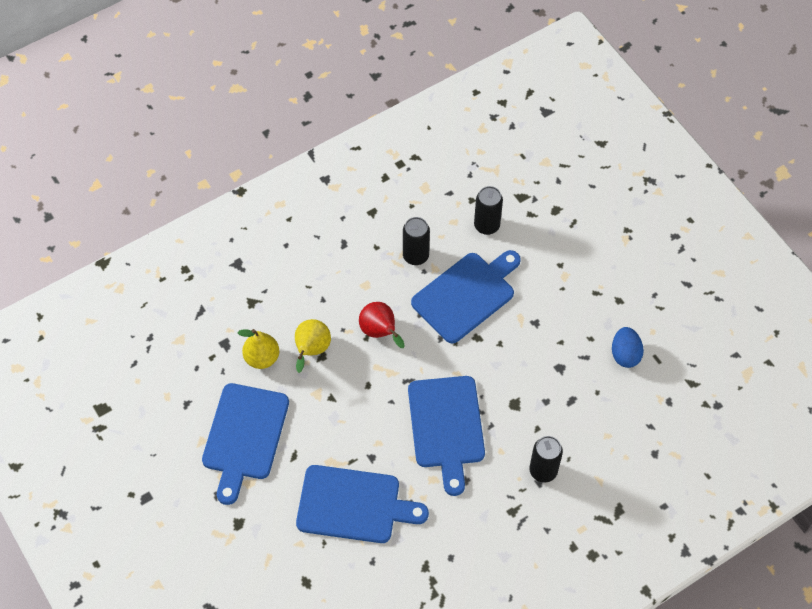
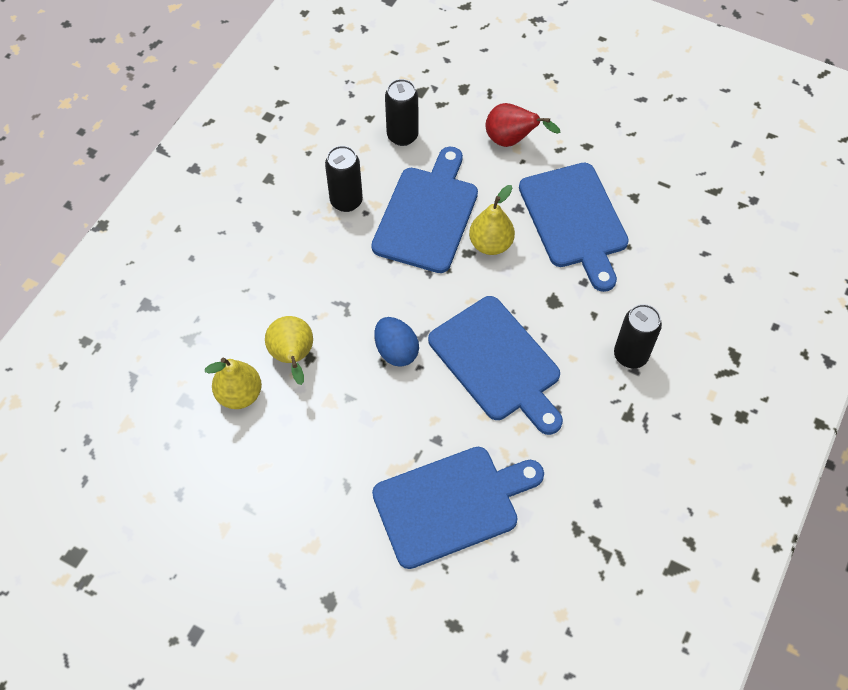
camera: 30 degrees left, 0 degrees up
(244, 436) = (274, 494): blue cutting board -> blue cutting board (574, 220)
(380, 332) = (359, 299): red pear -> red pear (511, 140)
(497, 339) = (490, 244): none -> yellow pear
(625, 354) = (630, 195): blue egg -> blue egg (396, 351)

